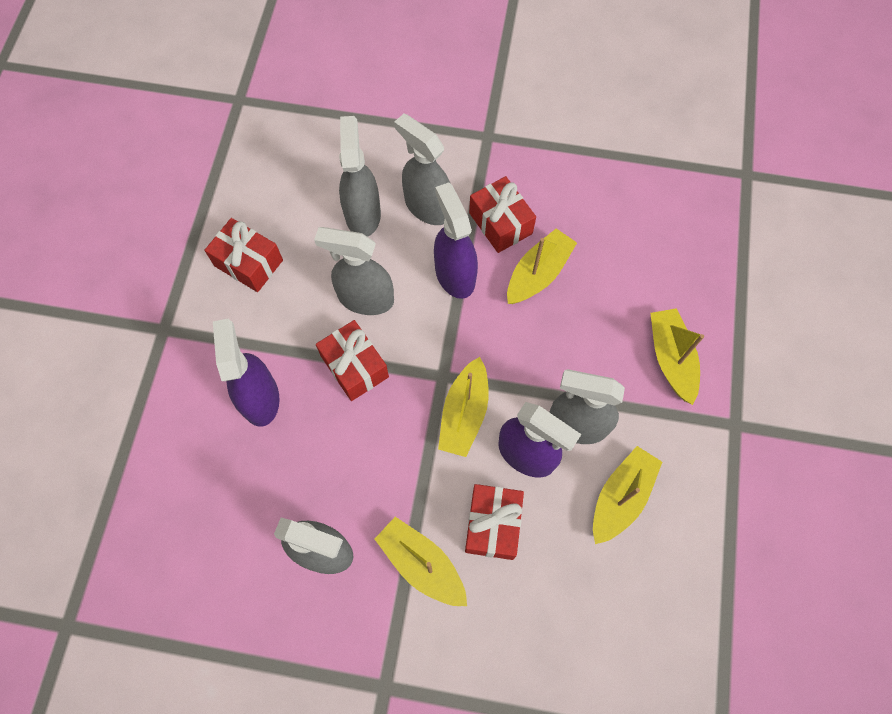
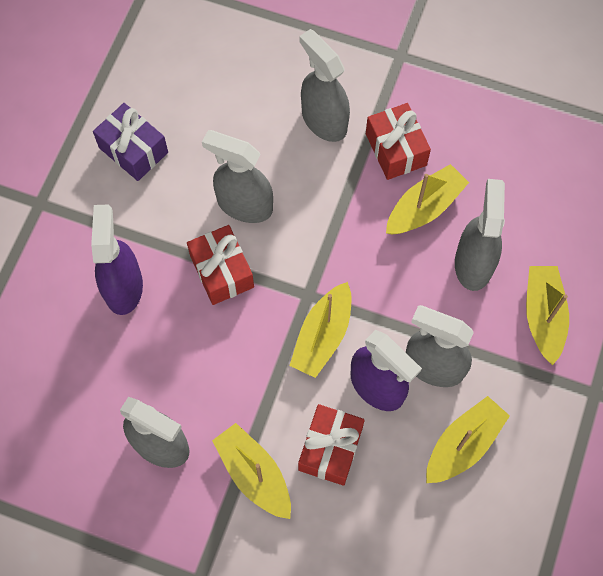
camera: 10 degrees right, 0 degrees up
(248, 263) = (133, 150): red gift -> purple gift
(363, 214) = (256, 118): grey spray bottle -> grey spray bottle (473, 263)
(455, 274) = (339, 195): purple spray bottle -> none

